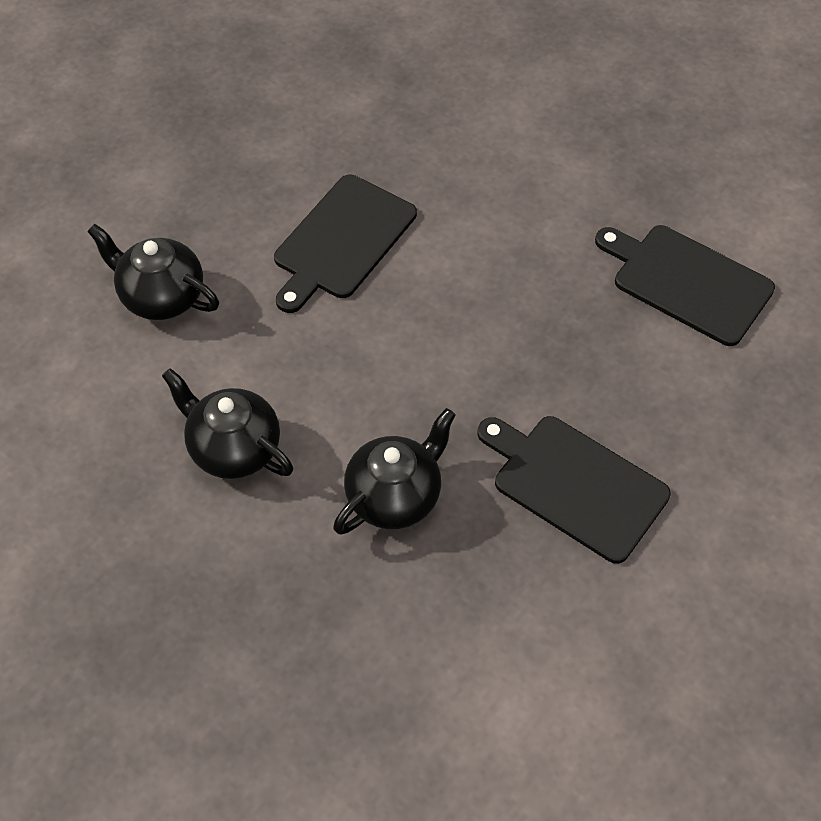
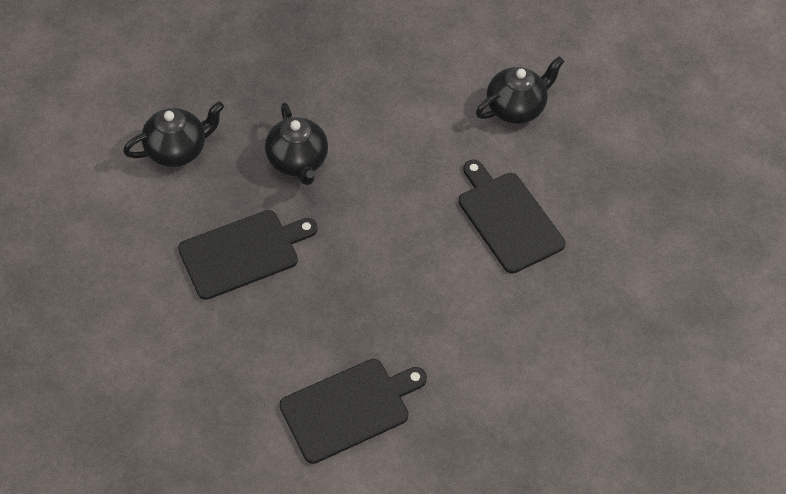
camera: 115 degrees right, 0 degrees up
(233, 449) = (380, 101): black teapot -> black teapot (177, 150)

